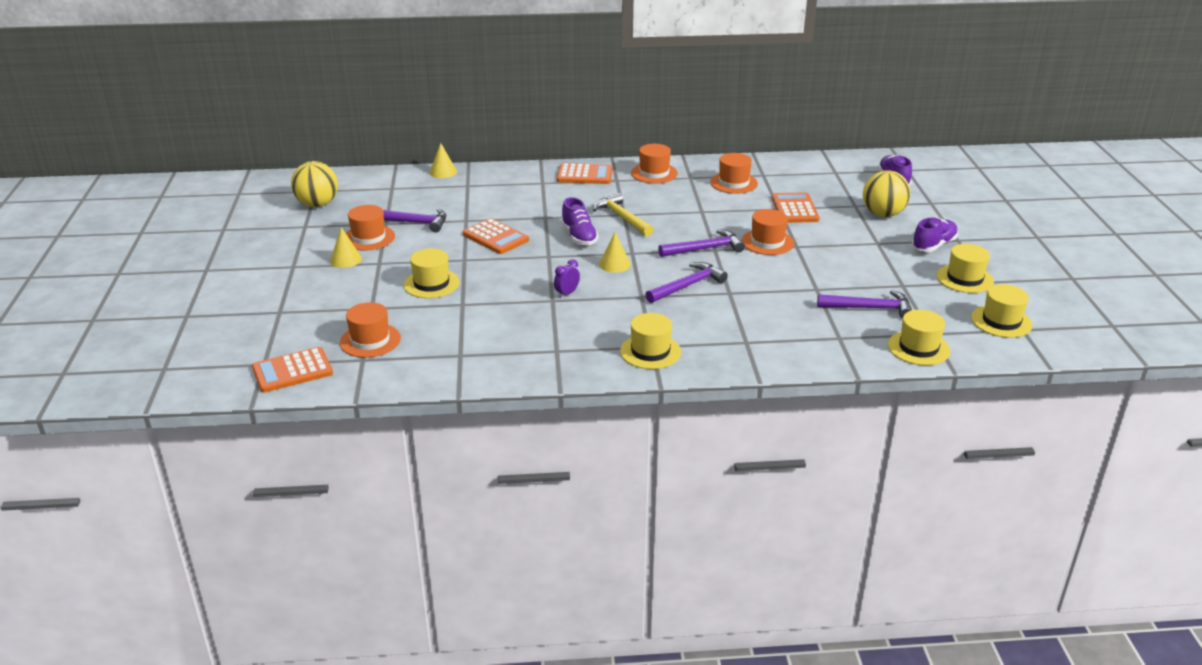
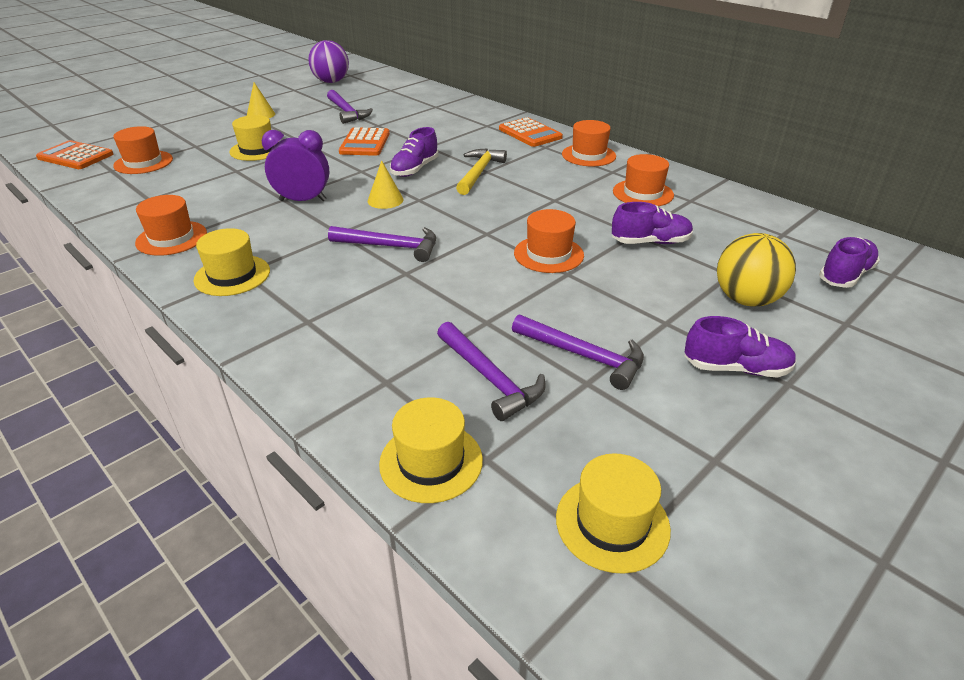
camera: 50 degrees right, 5 degrees up
(317, 204) = (331, 82): yellow ball -> purple ball
(368, 238) = (303, 109): orange hat -> orange hat (171, 238)
(443, 172) = (443, 93): yellow cone -> none
(567, 293) = (303, 200): purple clock -> purple clock, size x1.86
(705, 249) = (480, 228): purple hammer -> purple hammer (584, 356)
(794, 209) = (650, 242): orange calculator -> purple shoe
(965, 279) = (688, 432): yellow hat -> none

